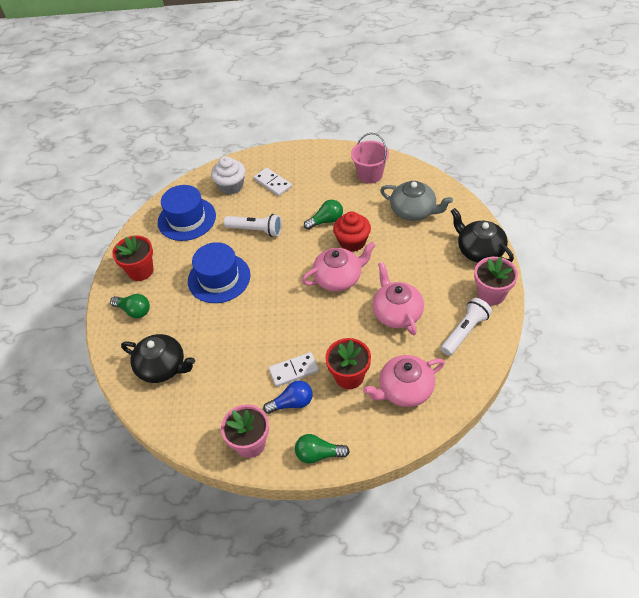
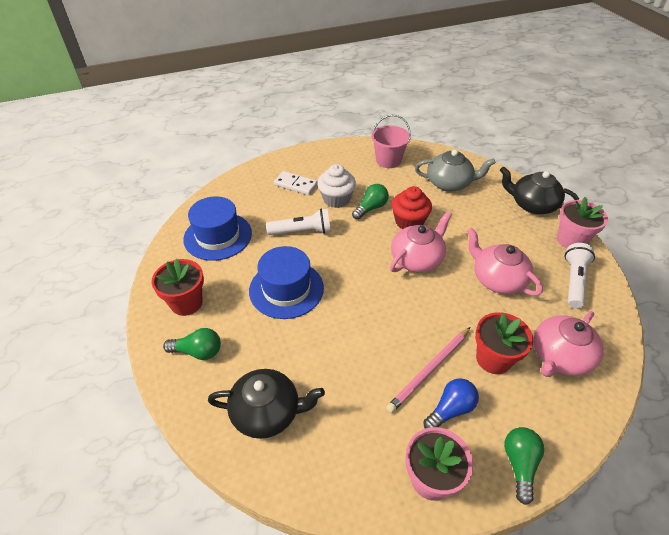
camera: 25 degrees left, 5 degrees down
(231, 186) = (252, 195): white cupcake -> white cupcake (336, 199)
(294, 371) = (429, 370): white domino -> pink pencil
(318, 454) = (519, 464): green light bulb -> green light bulb turned 120 degrees clockwise

